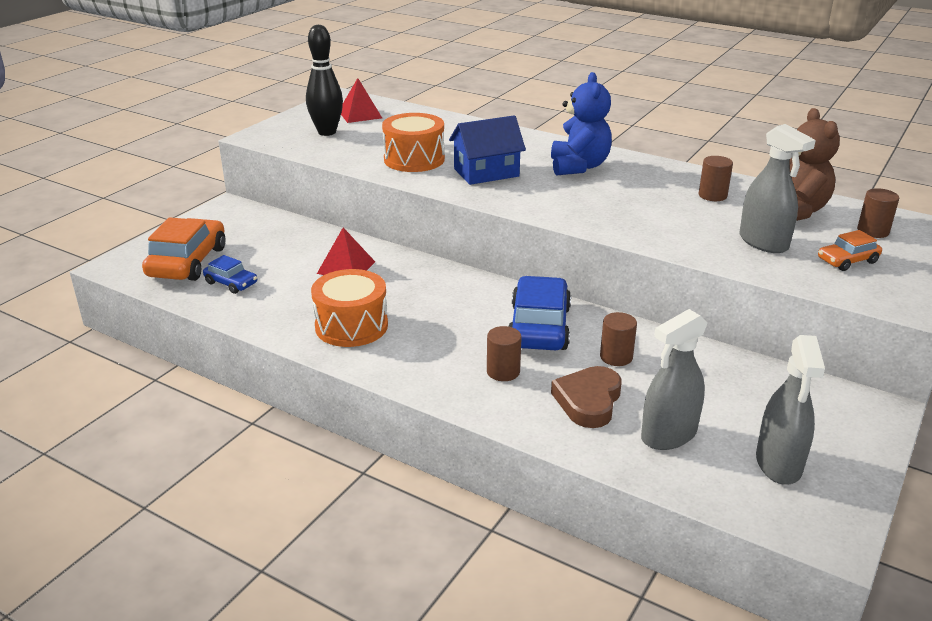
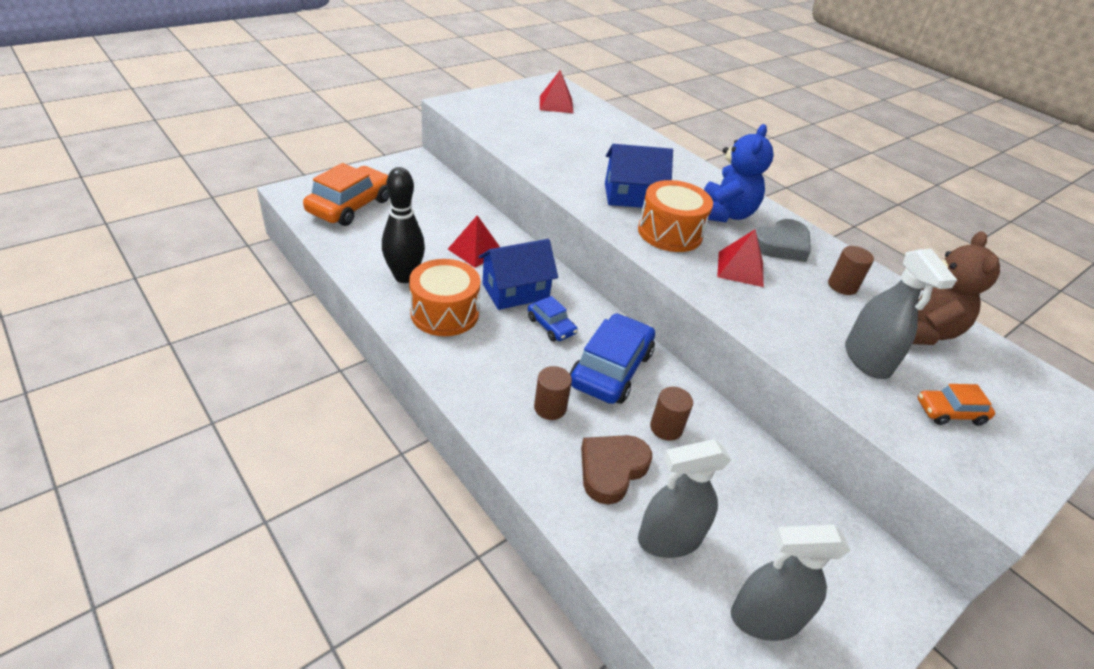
camera: 15 degrees right, 10 degrees up
(231, 283) = (372, 237): blue car -> blue car (551, 326)
(327, 132) = (516, 115): black bowling pin -> black bowling pin (404, 277)
(409, 290) = (515, 291): none -> blue house
(414, 159) = (574, 164): orange drum -> orange drum (670, 232)
(620, 204) = (740, 269): none -> red pyramid
(643, 178) = (782, 245): none -> grey heart
(778, 463) = (765, 618): grey spray bottle -> grey spray bottle turned 60 degrees clockwise
(873, 231) = (999, 383): brown cylinder -> none

